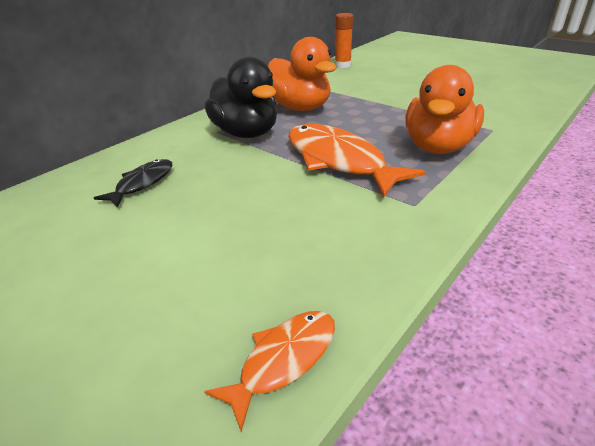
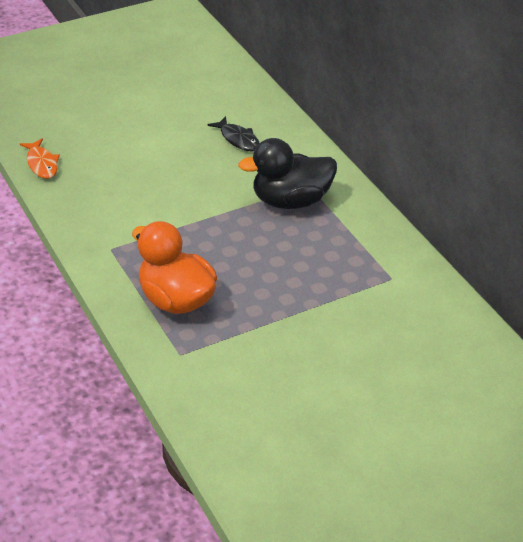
camera: 110 degrees right, 5 degrees up
(300, 107) = (330, 249): orange duck -> none
(338, 161) = (197, 236): orange fish -> none
(343, 65) = (466, 333): orange glue stick -> none

